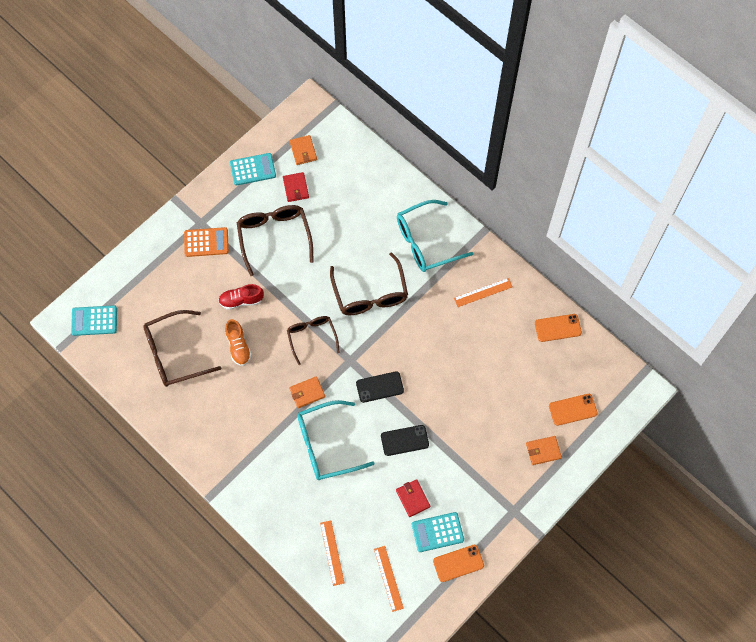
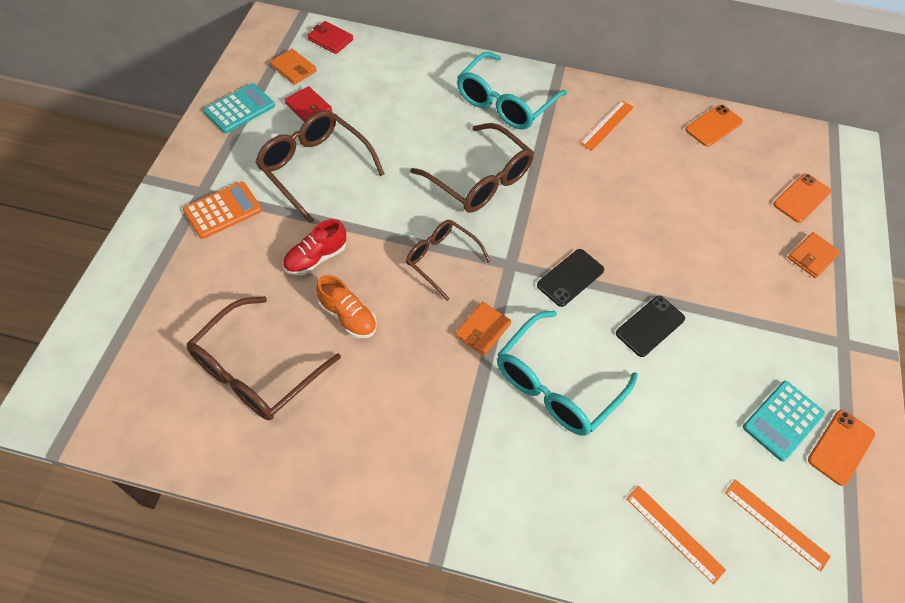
camera: 35 degrees left, 10 degrees down
(94, 321) = (98, 384): turquoise calculator -> none
(413, 498) = (718, 394): red wallet -> red wallet (330, 40)

